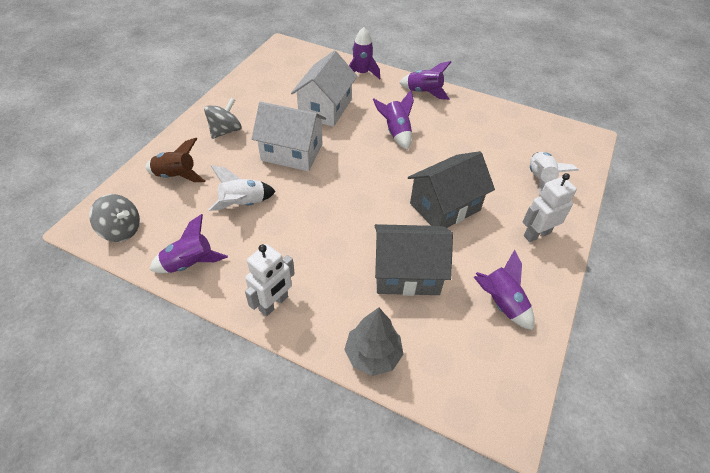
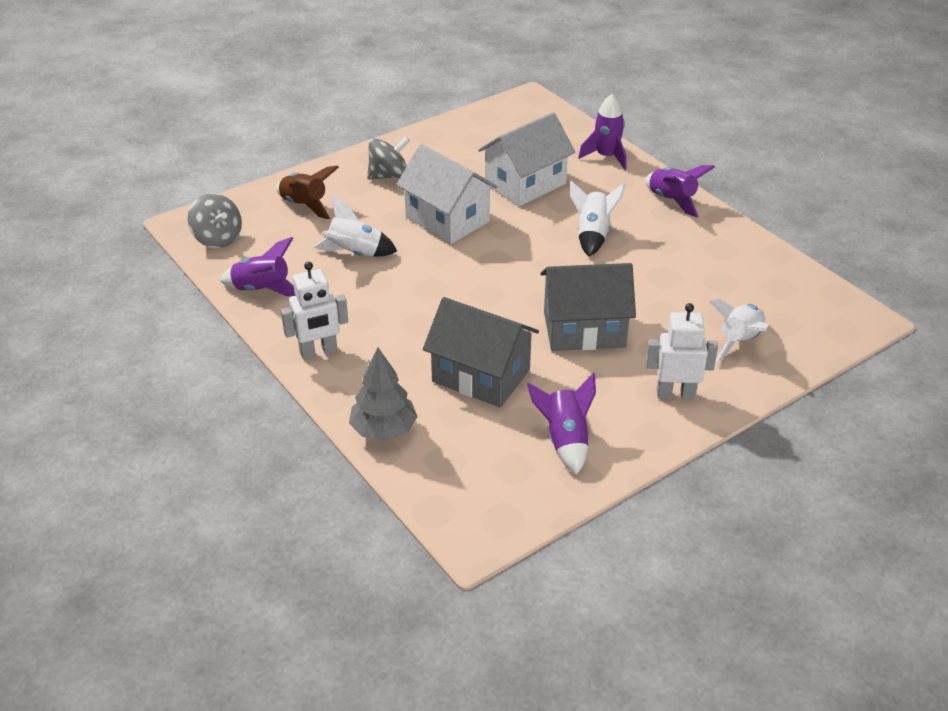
camera: 30 degrees right, 10 degrees down
(396, 132) = (592, 235): purple rocket -> white rocket

